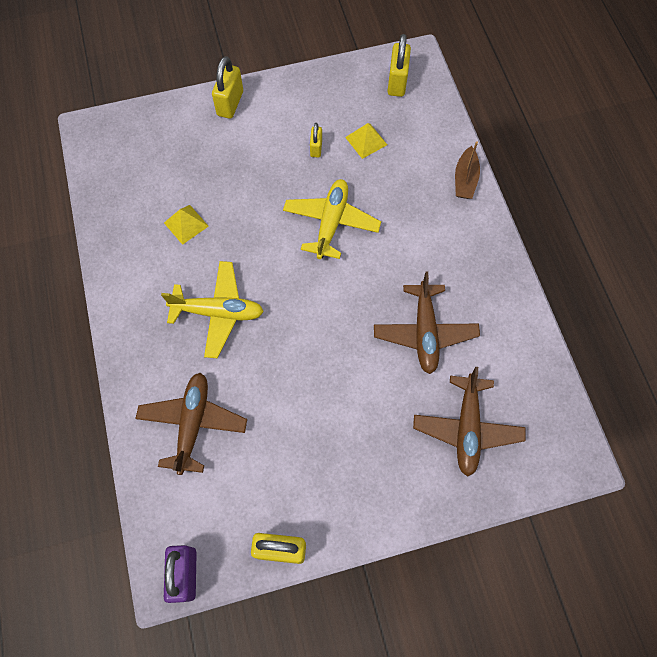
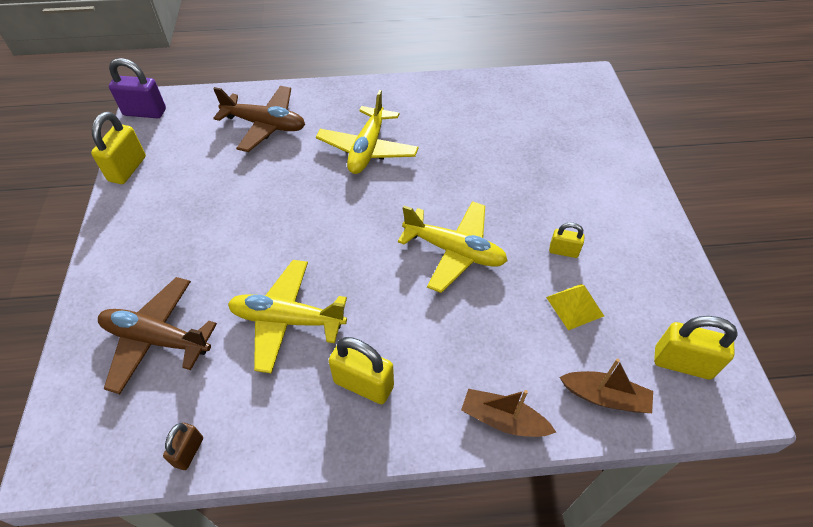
camera: 100 degrees right, 15 degrees down
(186, 224) = (471, 134): yellow pyramid -> none
(230, 103) = (629, 180): yellow padlock -> yellow padlock (363, 384)
(424, 332) = (287, 320): brown plane -> yellow plane
(433, 124) = (605, 397): none -> brown boat
(544, 367) = (189, 452): none -> brown padlock

